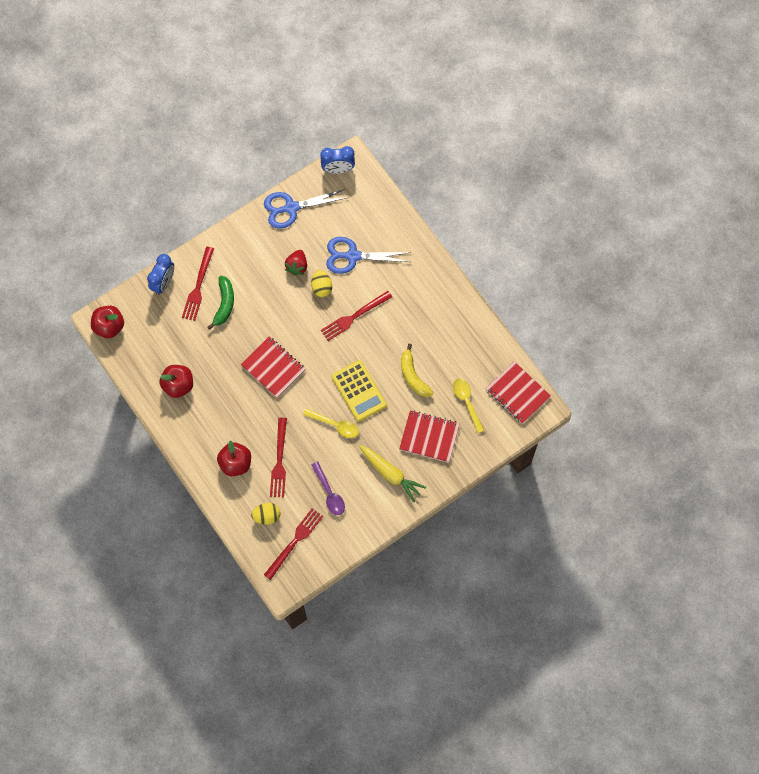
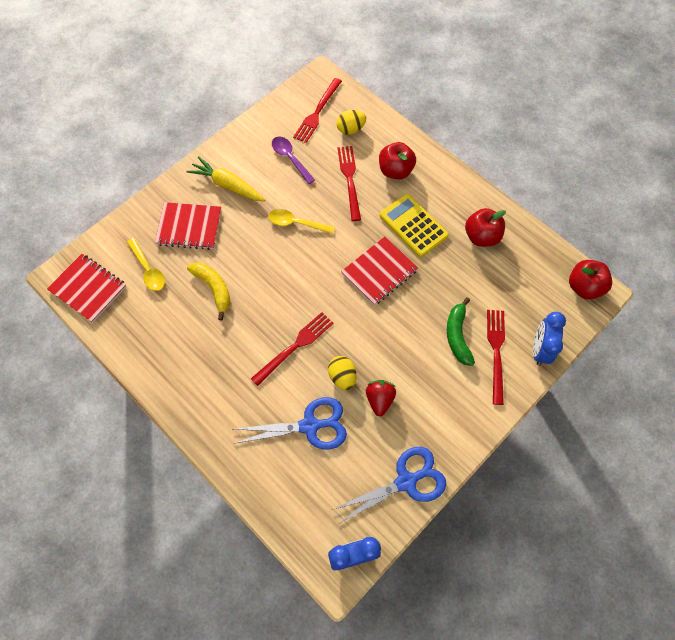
camera: 170 degrees right, 5 degrees down
(273, 367) = (379, 272): red notebook -> red notebook turned 75 degrees counterclockwise
(359, 391) = (275, 262): yellow calculator -> yellow calculator (413, 226)

